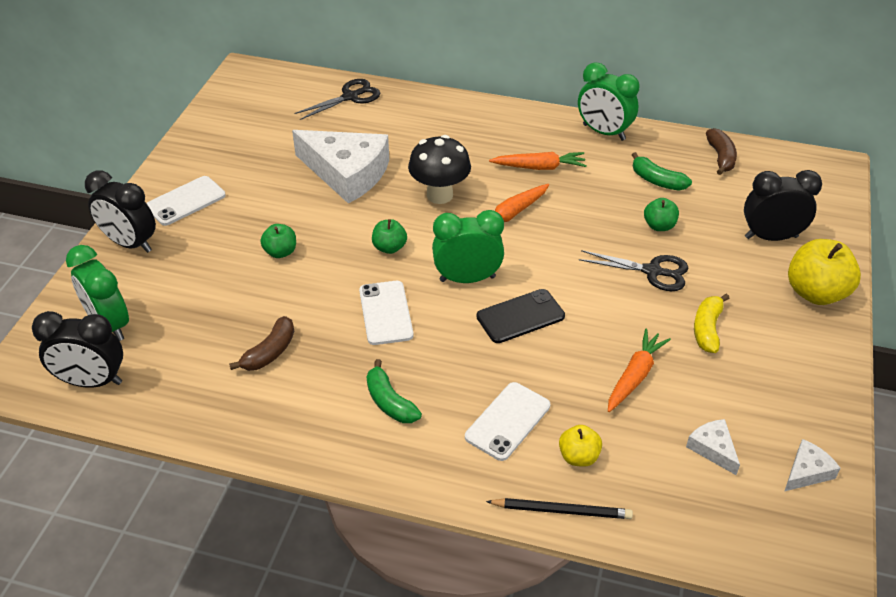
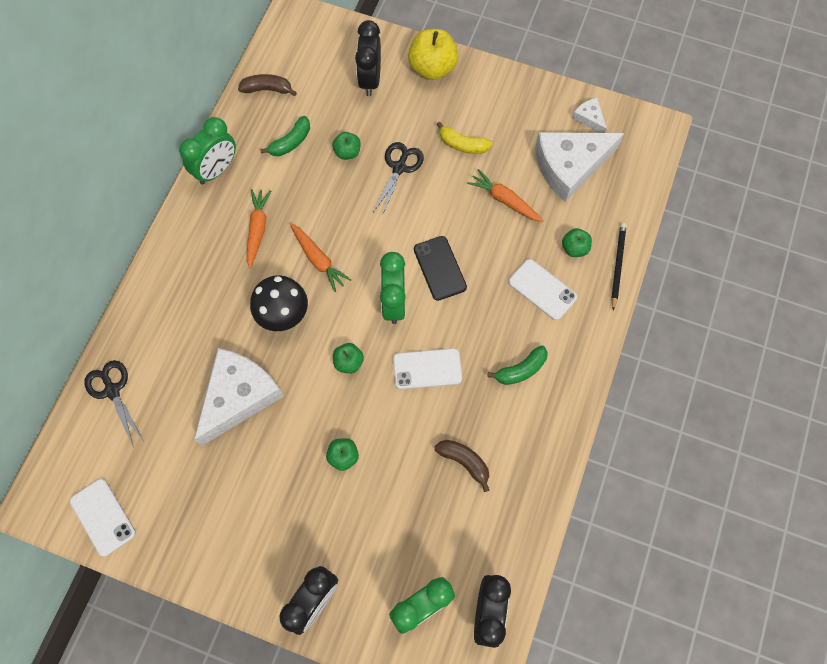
camera: 85 degrees left, 25 degrees up
(185, 201) = (258, 551): white phone -> white phone (103, 517)
(578, 457) = (574, 248): yellow apple -> green apple
(713, 449) = (570, 166): white cheese -> white cheese, size x2.26

